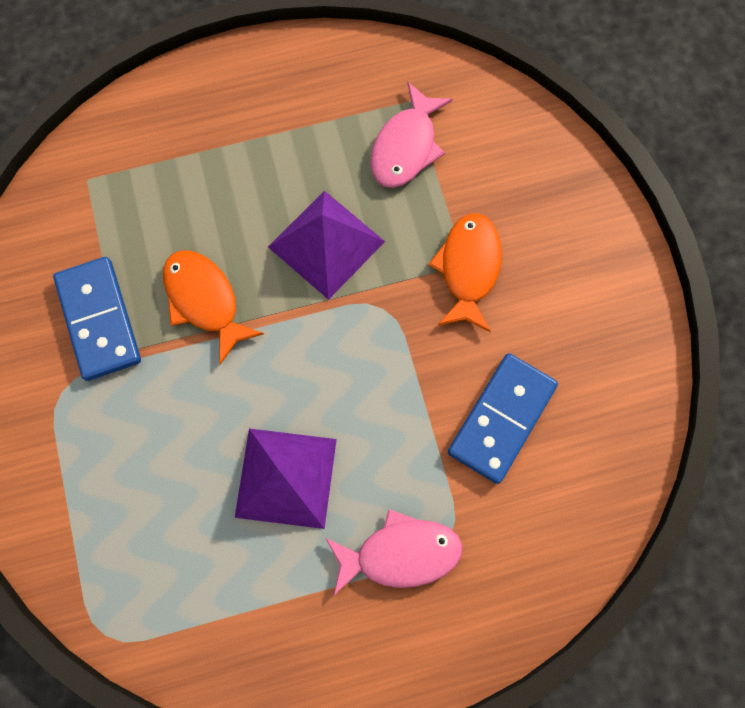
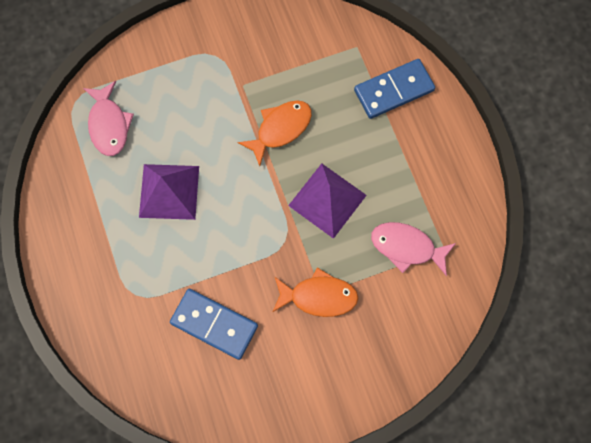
camera: 85 degrees right, 0 degrees up
(99, 320) = (262, 69): blue domino -> blue domino (394, 90)
(400, 553) = (125, 265): pink fish -> pink fish (109, 124)

